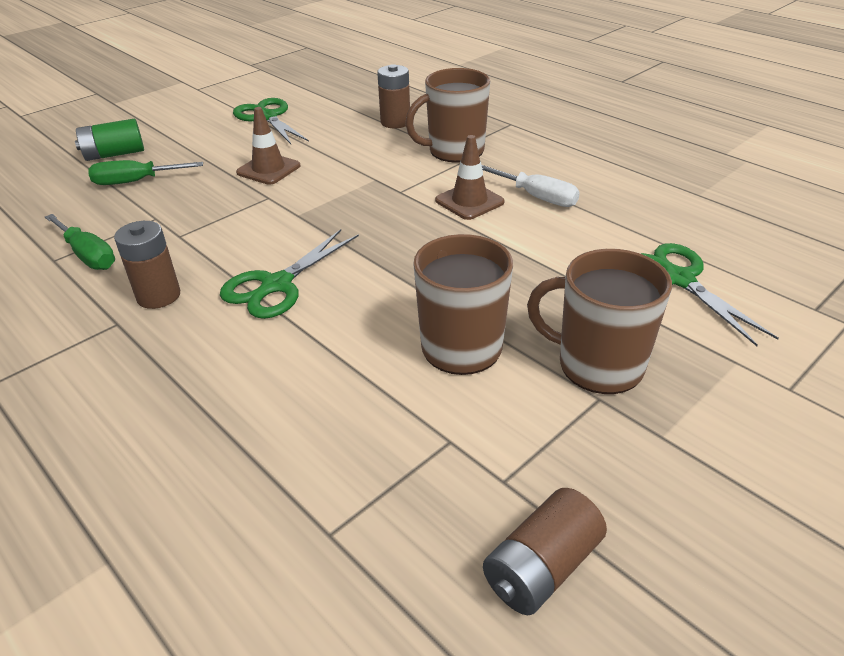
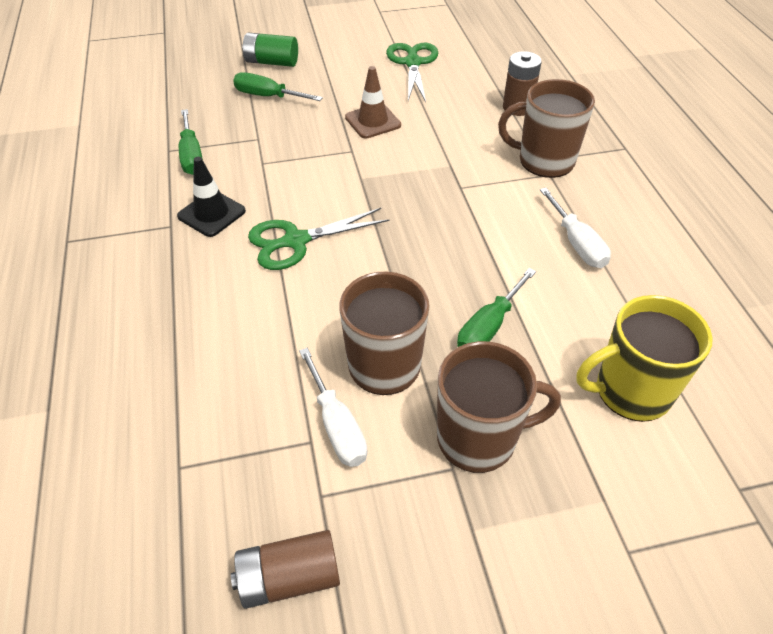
camera: 30 degrees right, 10 degrees up
(158, 296) = (211, 214): brown battery -> black traffic cone
(462, 415) = (337, 425): none -> white screwdriver
(469, 201) = (511, 223): brown traffic cone -> none
(524, 281) = (489, 327): none -> green screwdriver
(598, 365) = (478, 438): brown mug -> brown mug turned 120 degrees clockwise
(678, 279) = (631, 391): green scissors -> yellow mug

